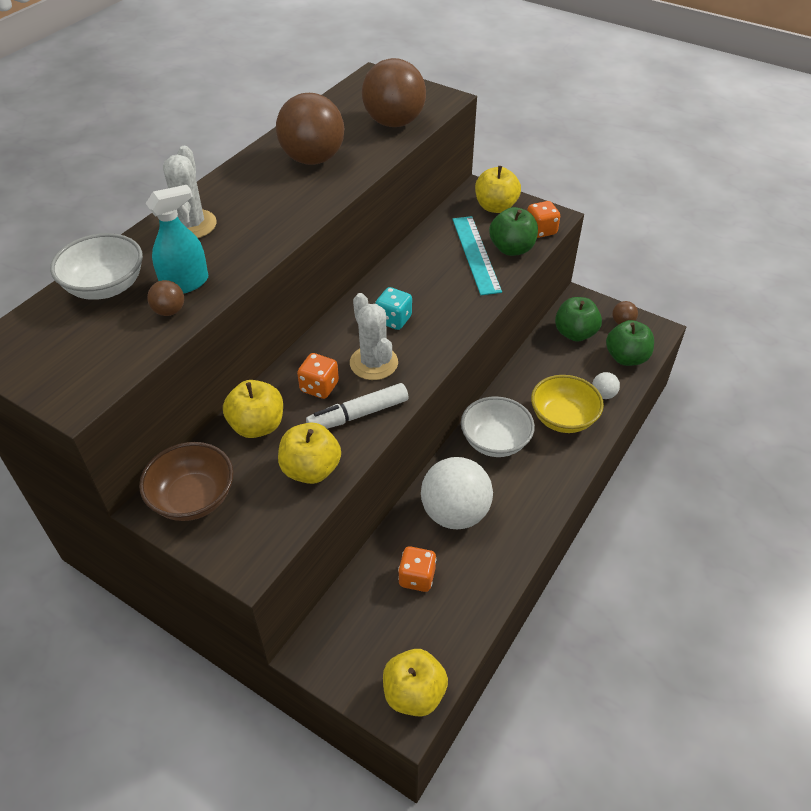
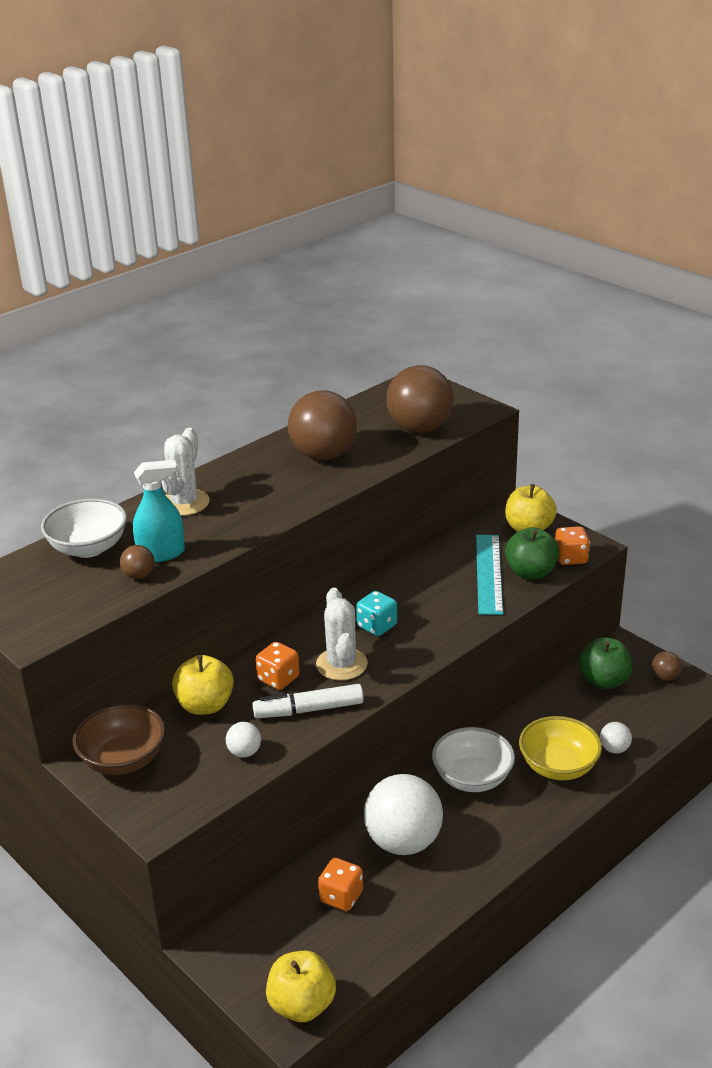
camera: 15 degrees right, 15 degrees down
(311, 469) = (244, 752): yellow apple -> white ball
(626, 358) = (656, 714): green apple -> none

